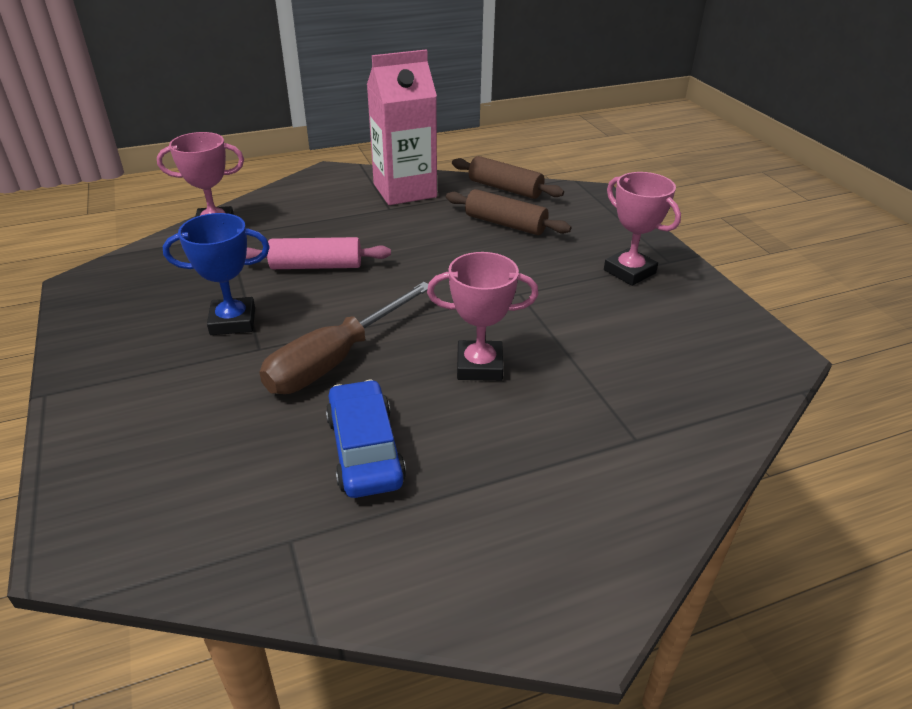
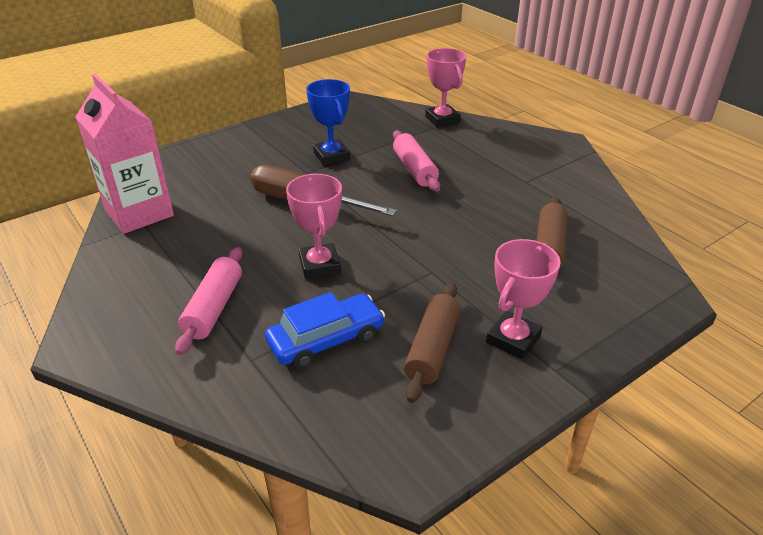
camera: 75 degrees right, 0 degrees up
(365, 450) = (218, 233): blue car -> blue car (326, 340)
(404, 190) = (565, 182): pink carton -> pink carton (139, 213)
(505, 188) = (623, 236): brown rolling pin -> brown rolling pin (432, 349)
(535, 465) = (214, 308): none -> pink rolling pin

